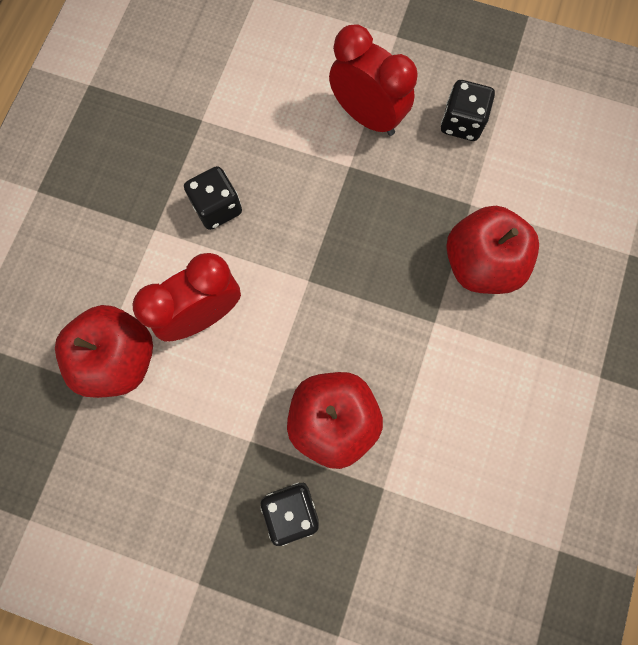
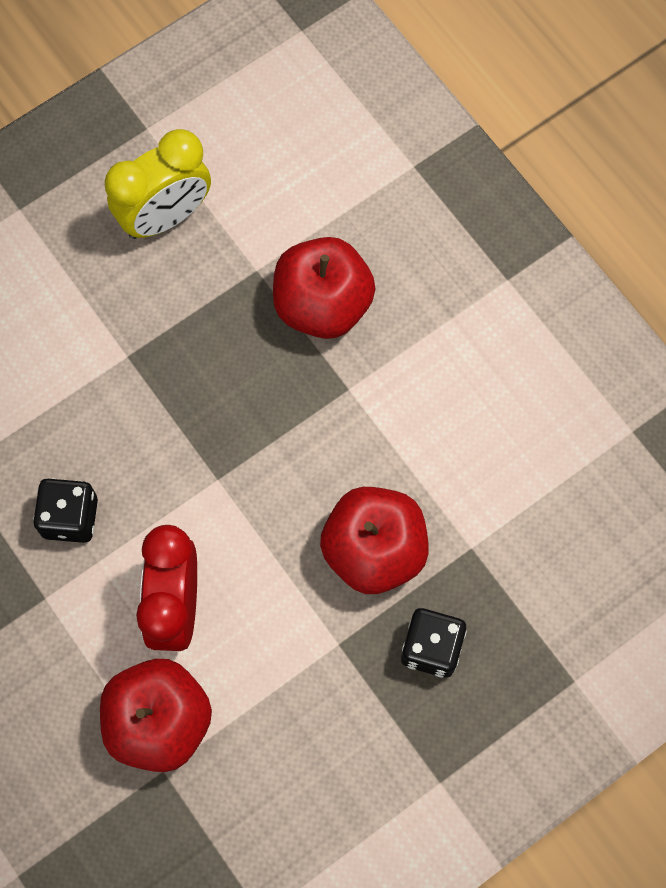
camera: 55 degrees left, 5 degrees down
(367, 117) = (86, 301): red clock -> none
(461, 123) = (165, 217): black dice -> yellow clock

